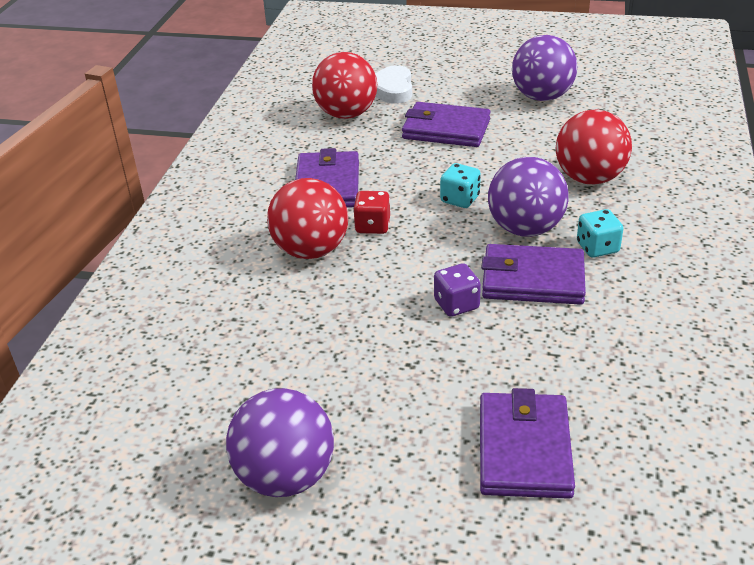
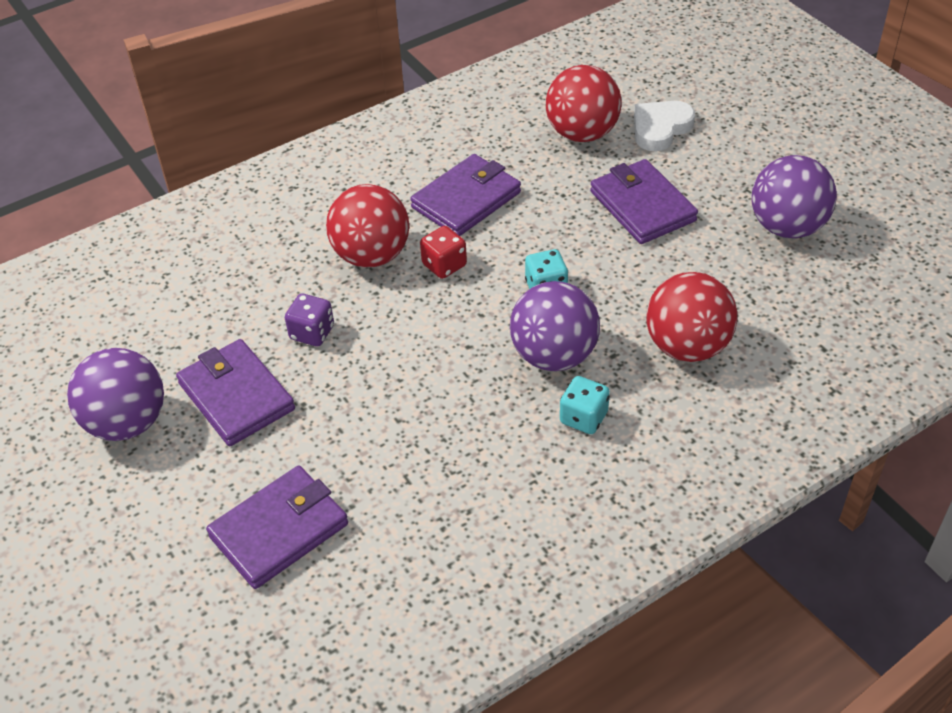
camera: 45 degrees right, 10 degrees up
(456, 304) = (402, 382): purple dice -> purple dice (312, 333)
(533, 279) = (488, 406): purple wallet -> purple wallet (236, 396)

